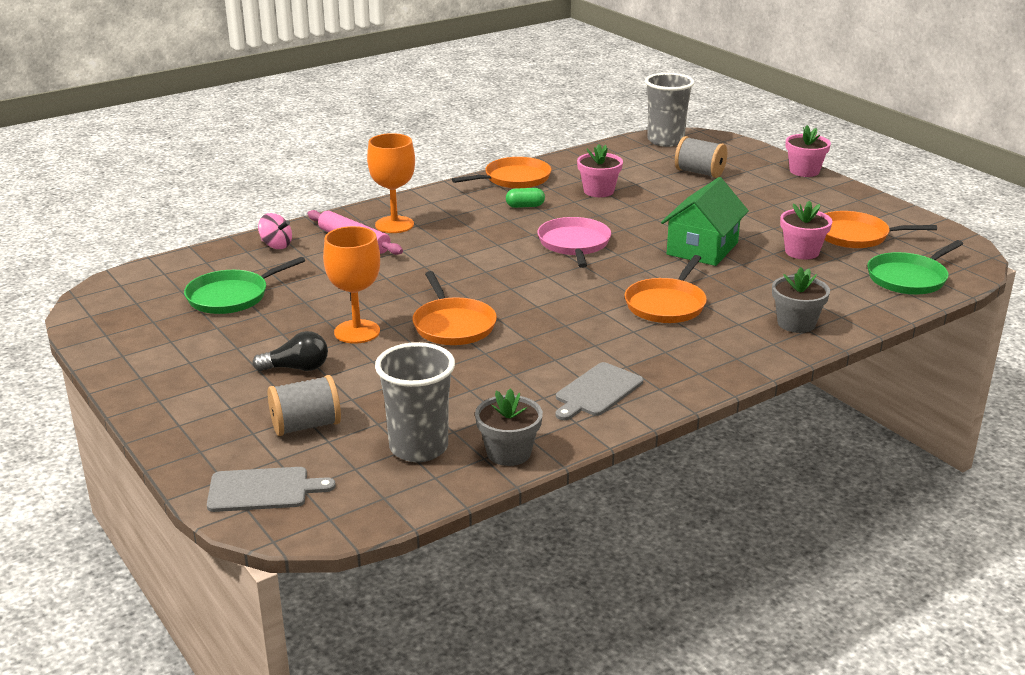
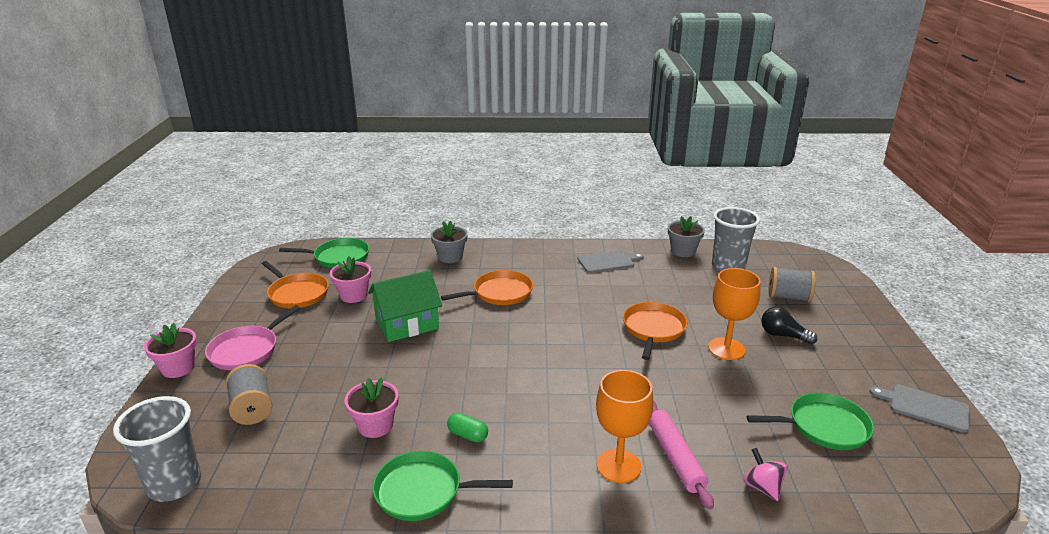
camera: 145 degrees left, 0 degrees up
(263, 490) = (822, 274): grey cutting board -> grey cutting board (925, 407)
(514, 179) = (423, 491): orange pan -> green pan
(574, 244) = (487, 366): pink pan -> pink pan (246, 350)

